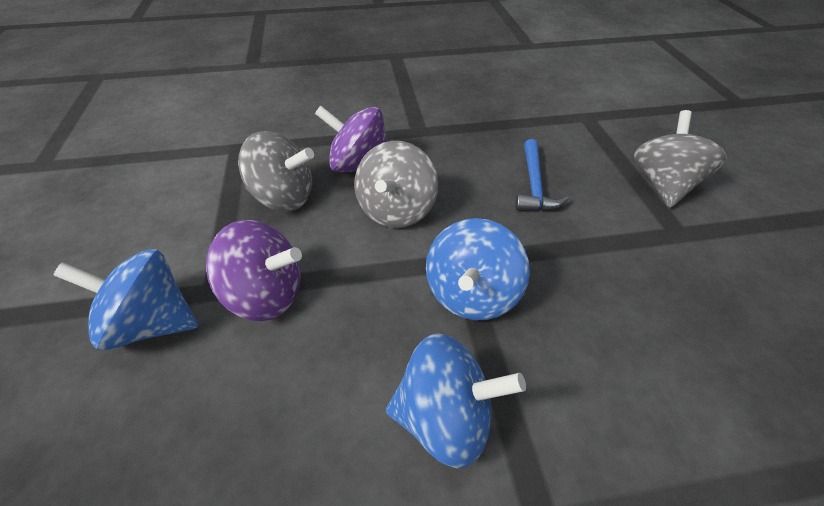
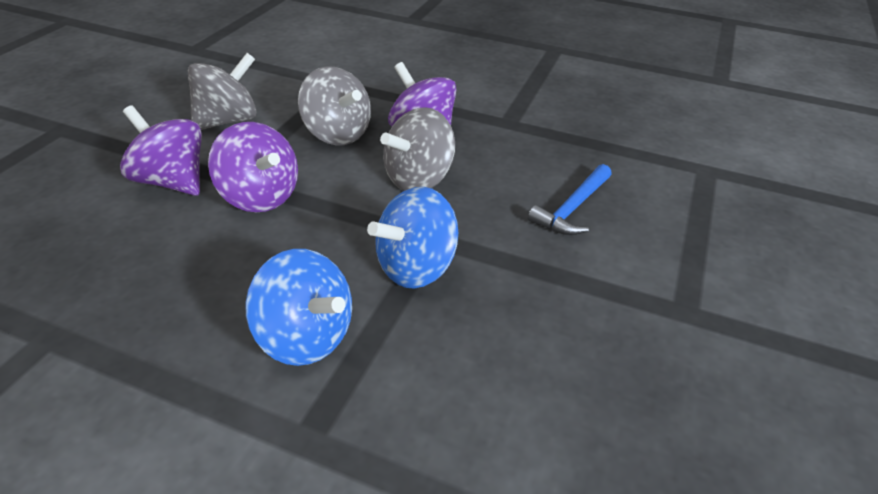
camera: 30 degrees right, 5 degrees down
(150, 324) = (172, 181): blue spinning top -> purple spinning top
(664, 185) = (722, 264): grey spinning top -> grey spinning top (228, 120)

